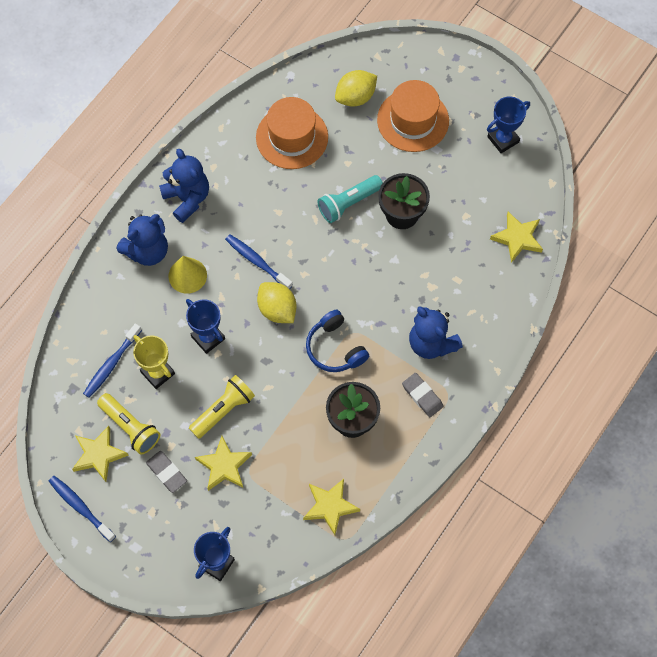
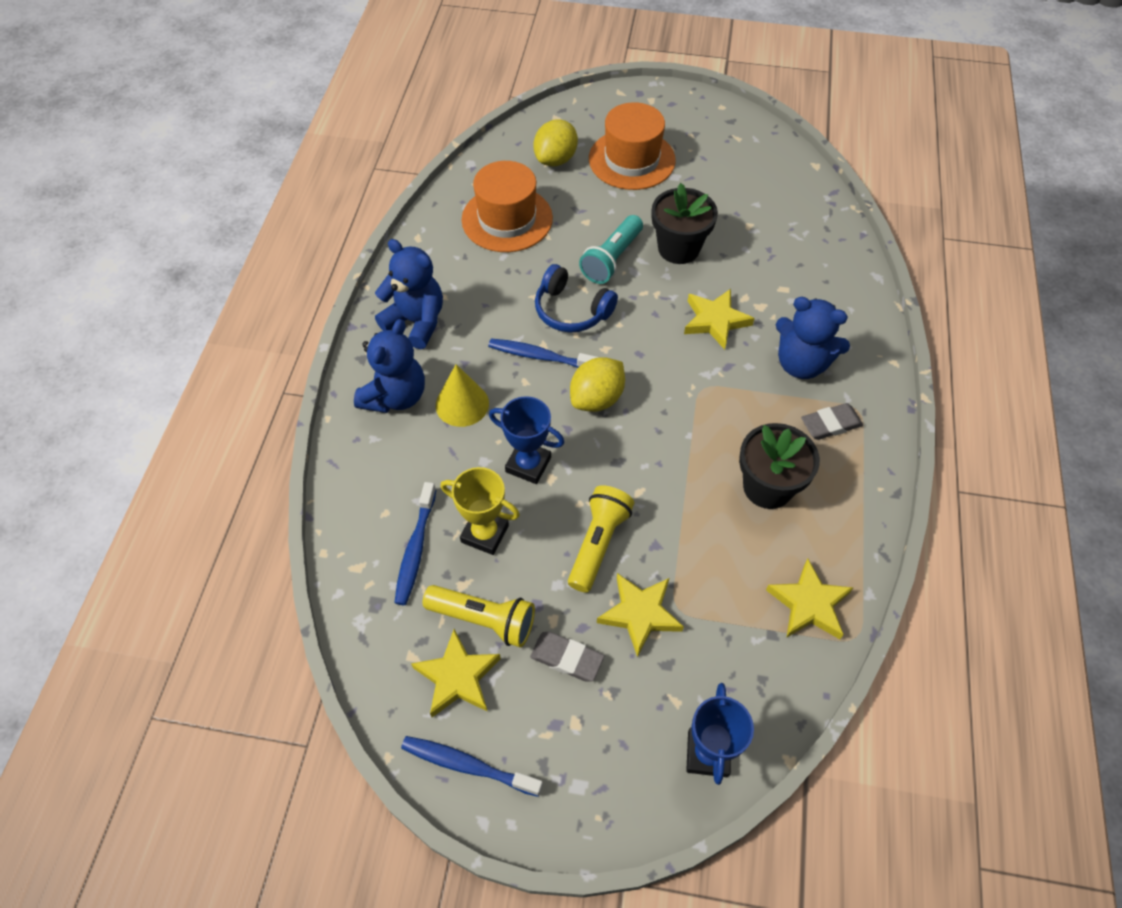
camera: 25 degrees left, 10 degrees down
(277, 309) = (597, 399): yellow lemon -> yellow lemon turned 75 degrees counterclockwise
(335, 348) = (693, 413): blue headphones -> blue headphones (571, 310)
(422, 396) = (830, 424): grey eraser -> grey eraser turned 45 degrees counterclockwise
(503, 139) = (738, 145): blue trophy -> none
(517, 238) = (818, 226): yellow star -> yellow star (715, 321)

